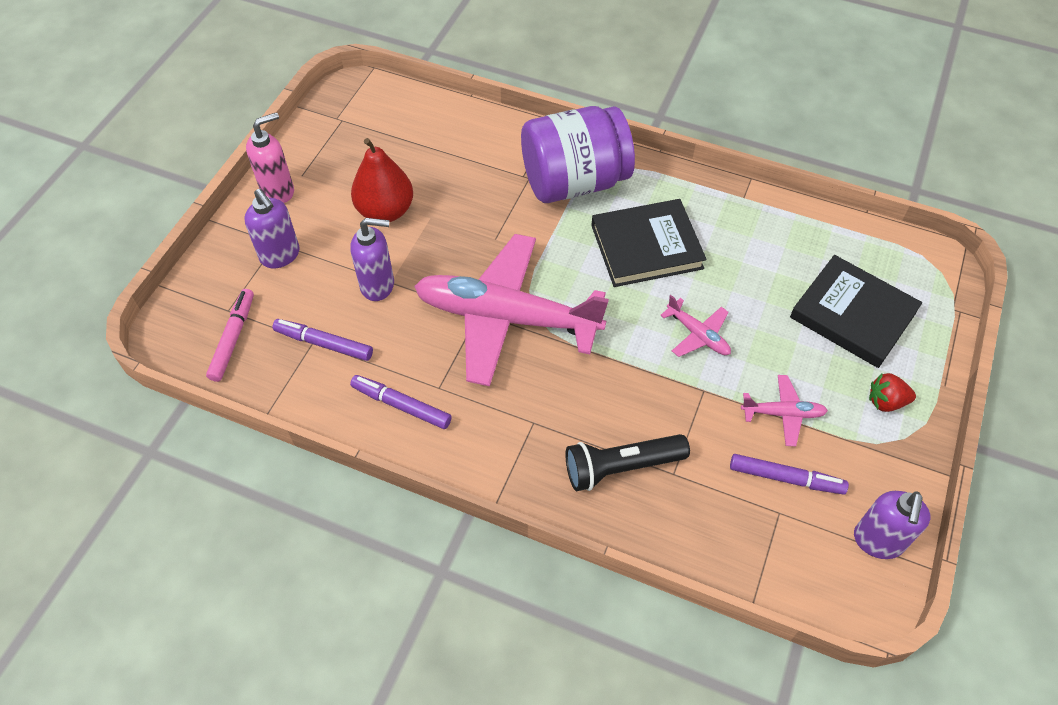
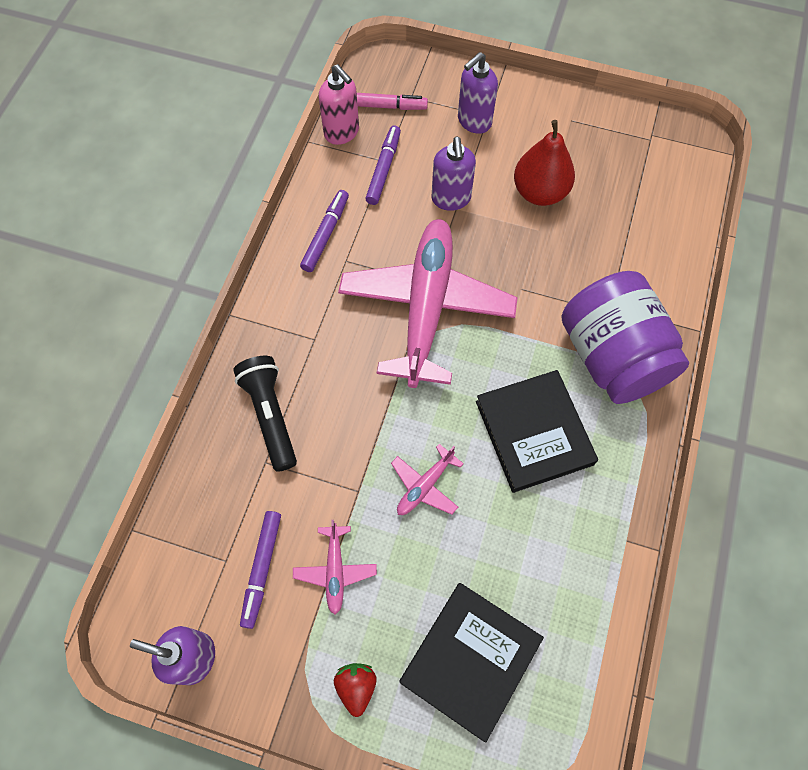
camera: 85 degrees right, 10 degrees up
(278, 191) = (548, 106): pink soap dispenser -> pink soap dispenser (342, 133)

